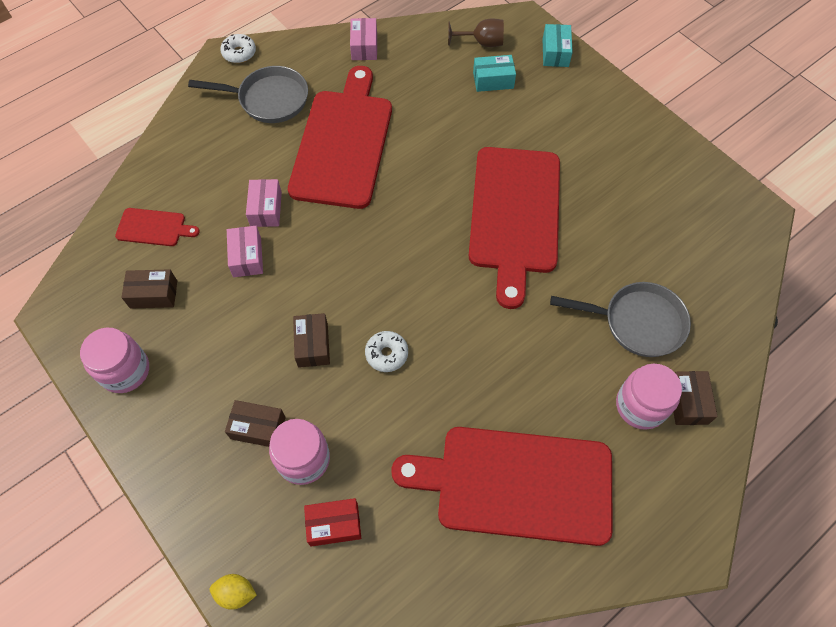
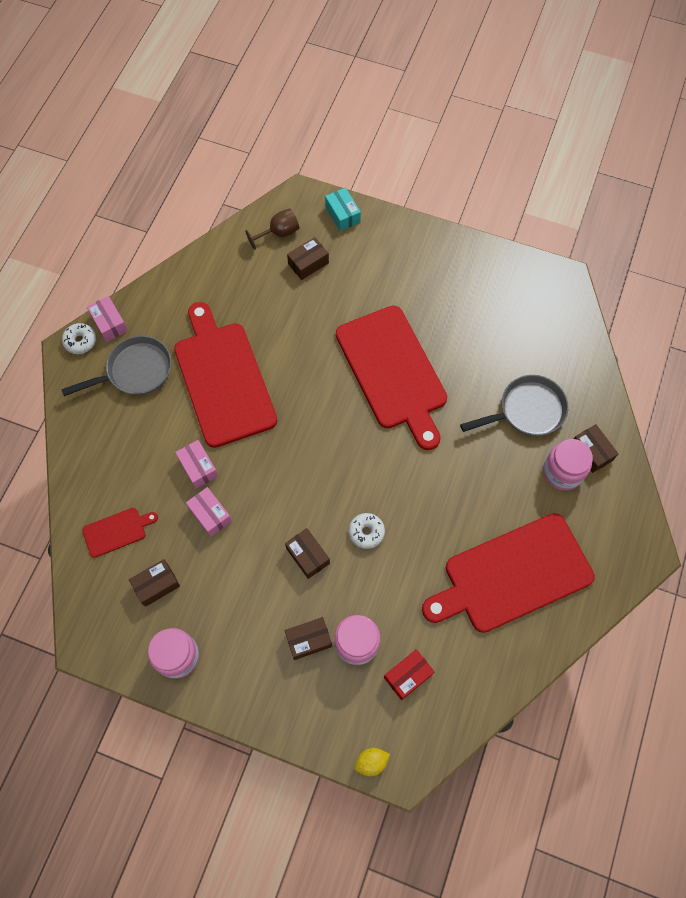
camera: 30 degrees left, 5 degrees up
(364, 46) = (184, 283): pink box -> pink box (109, 323)
(493, 80) = (308, 263): turquoise box -> brown box

